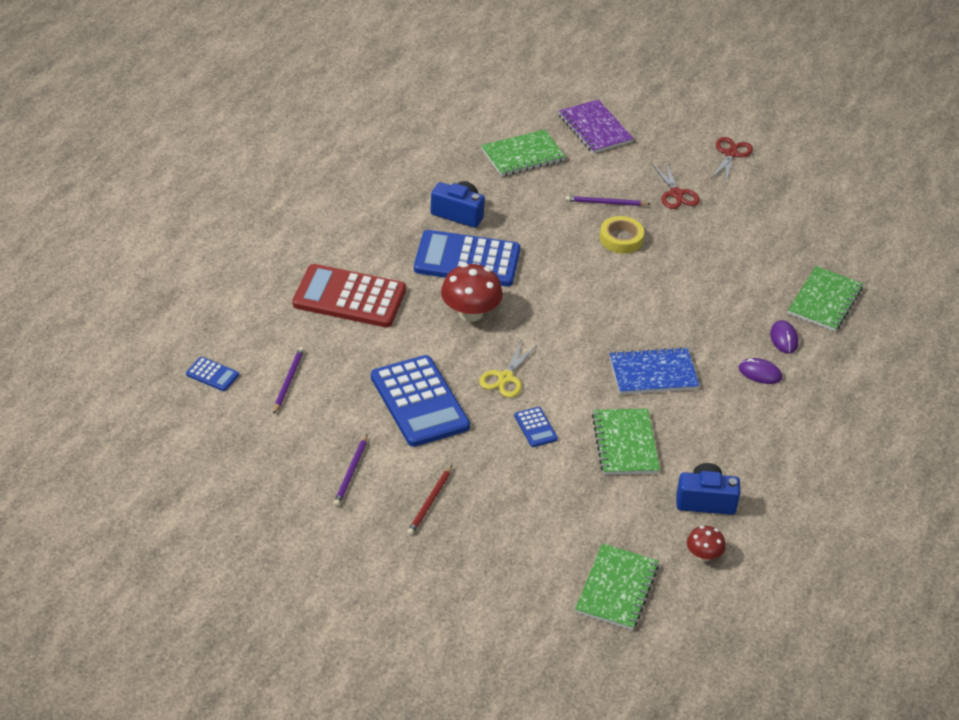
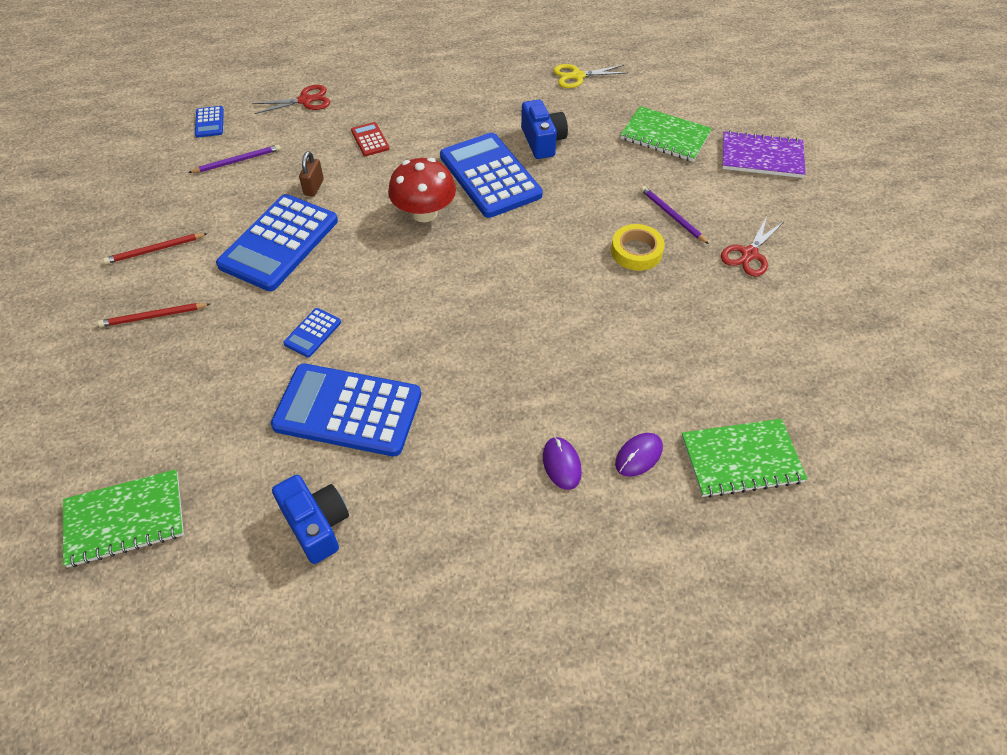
camera: 55 degrees right, 10 degrees up
(349, 297) = (370, 140): red calculator -> red calculator, size x0.43
(351, 472) = (155, 250): purple pencil -> red pencil
(373, 354) = (314, 187): none -> brown padlock
(505, 378) = (361, 278): yellow scissors -> yellow scissors (577, 76)
(595, 128) = (761, 157): purple notebook -> purple notebook turned 75 degrees clockwise
(625, 443) = (348, 410): green notebook -> blue calculator
(653, 373) = (471, 376): blue notebook -> none
(703, 555) = (228, 570): red mushroom -> none
(731, 154) = (862, 260): red scissors -> red scissors (305, 100)

